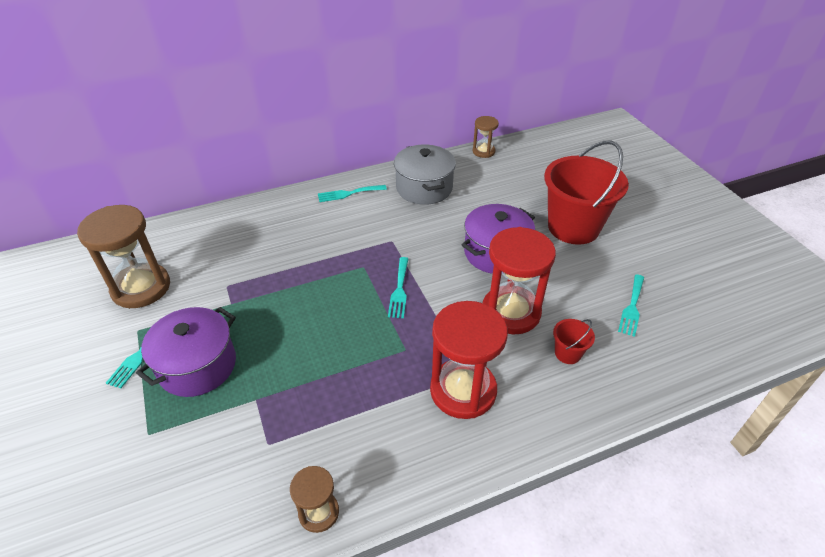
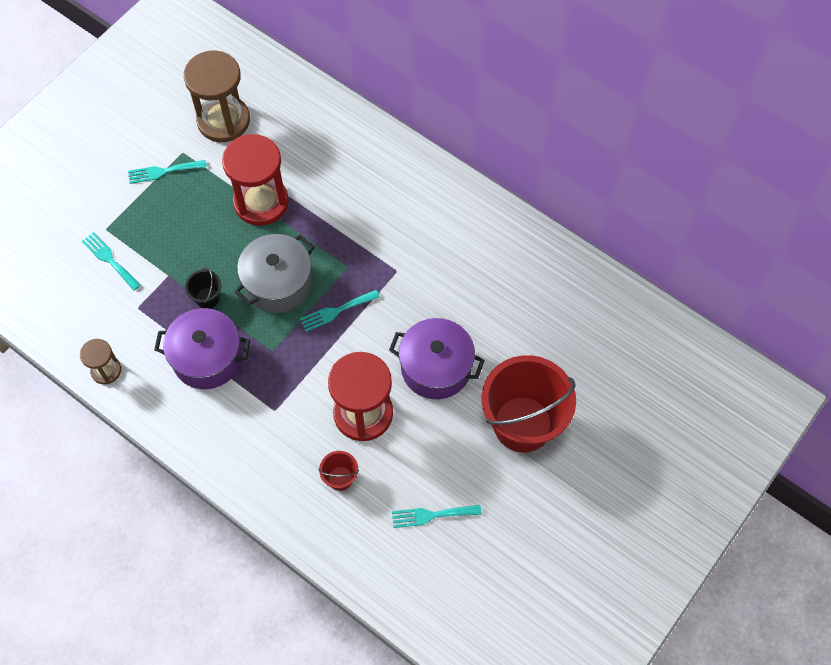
camera: 60 degrees right, 20 degrees up
(197, 366) = (175, 217): purple pot -> purple pot (207, 358)
(309, 377) = (207, 298): none -> black bucket
(348, 193) = (442, 195): turquoise fork -> turquoise fork (109, 259)
(424, 188) = (496, 257): grey pot -> grey pot (278, 283)
(463, 390) = (255, 413): red hourglass -> red hourglass (261, 202)
(483, 151) = (604, 282): brown hourglass -> none

